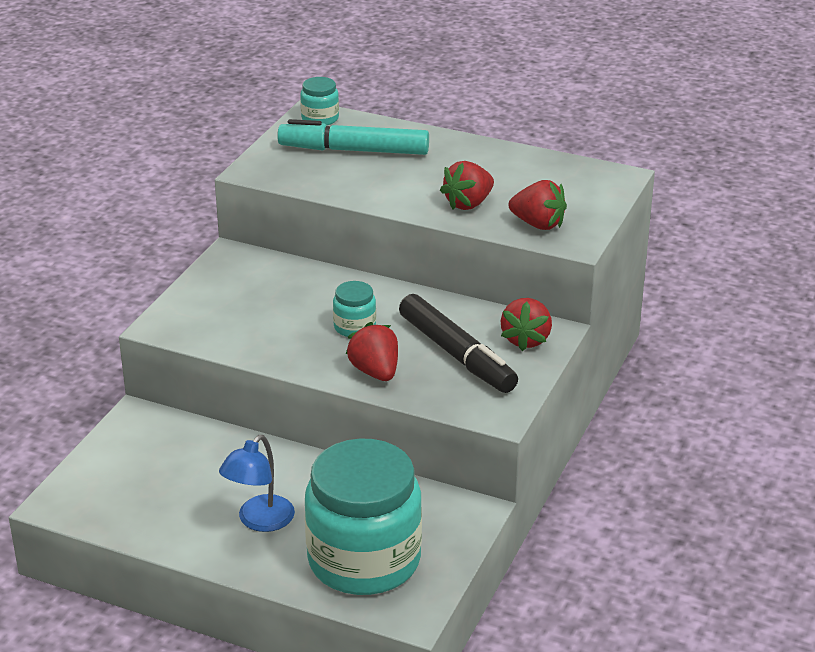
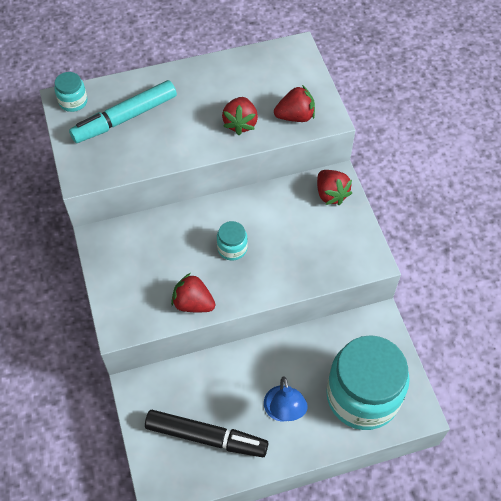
camera: 40 degrees left, 25 degrees up
(375, 372) = (279, 276): red strawberry -> red strawberry (193, 303)
(456, 354) = (307, 231): black marker -> black marker (206, 437)

